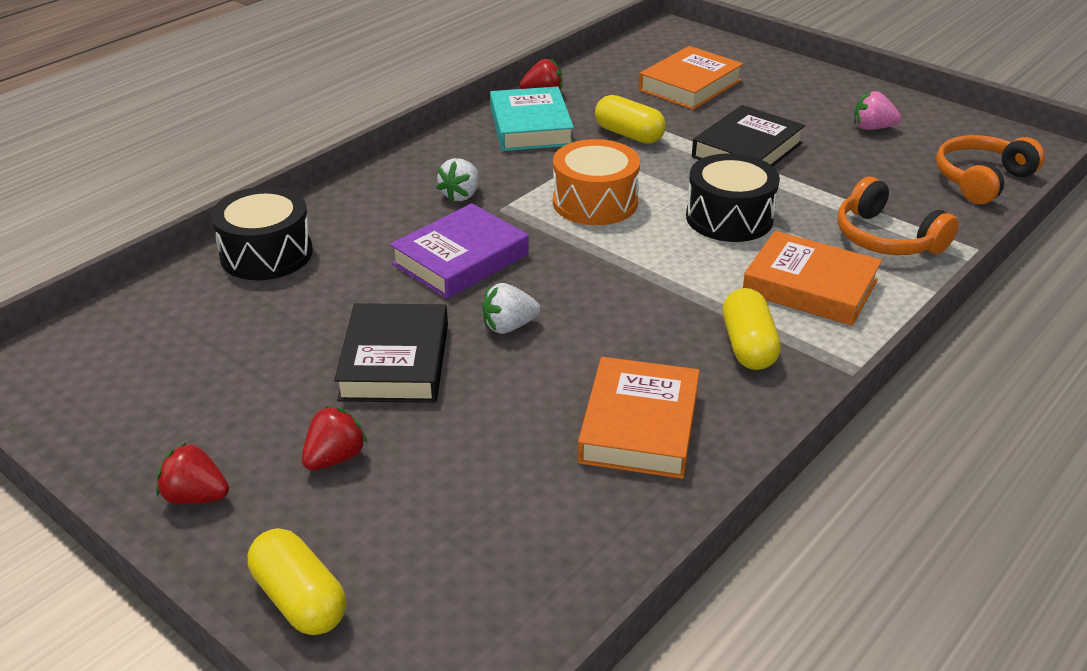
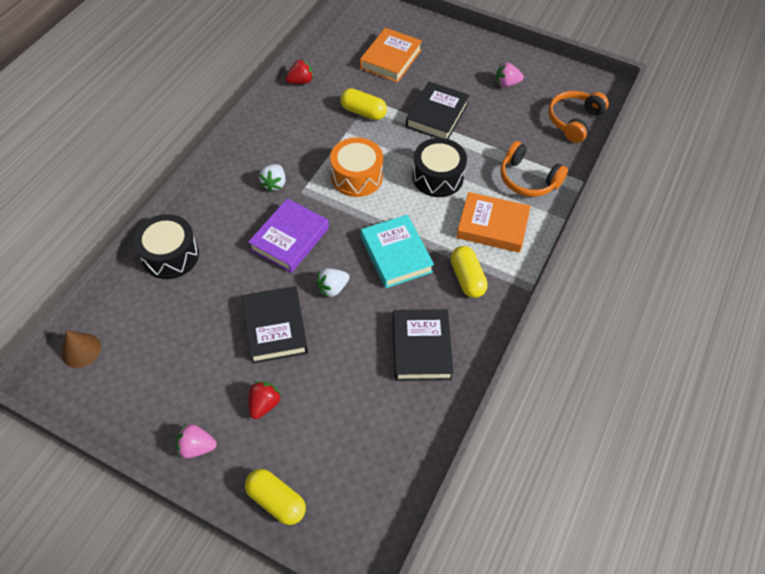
camera: 15 degrees left, 20 degrees up
(75, 343) = (81, 350): none -> brown cone
(196, 496) = (197, 447): red strawberry -> pink strawberry
(530, 127) = (300, 114): turquoise book -> turquoise book (396, 255)
(639, 426) = (421, 348): orange book -> black book

